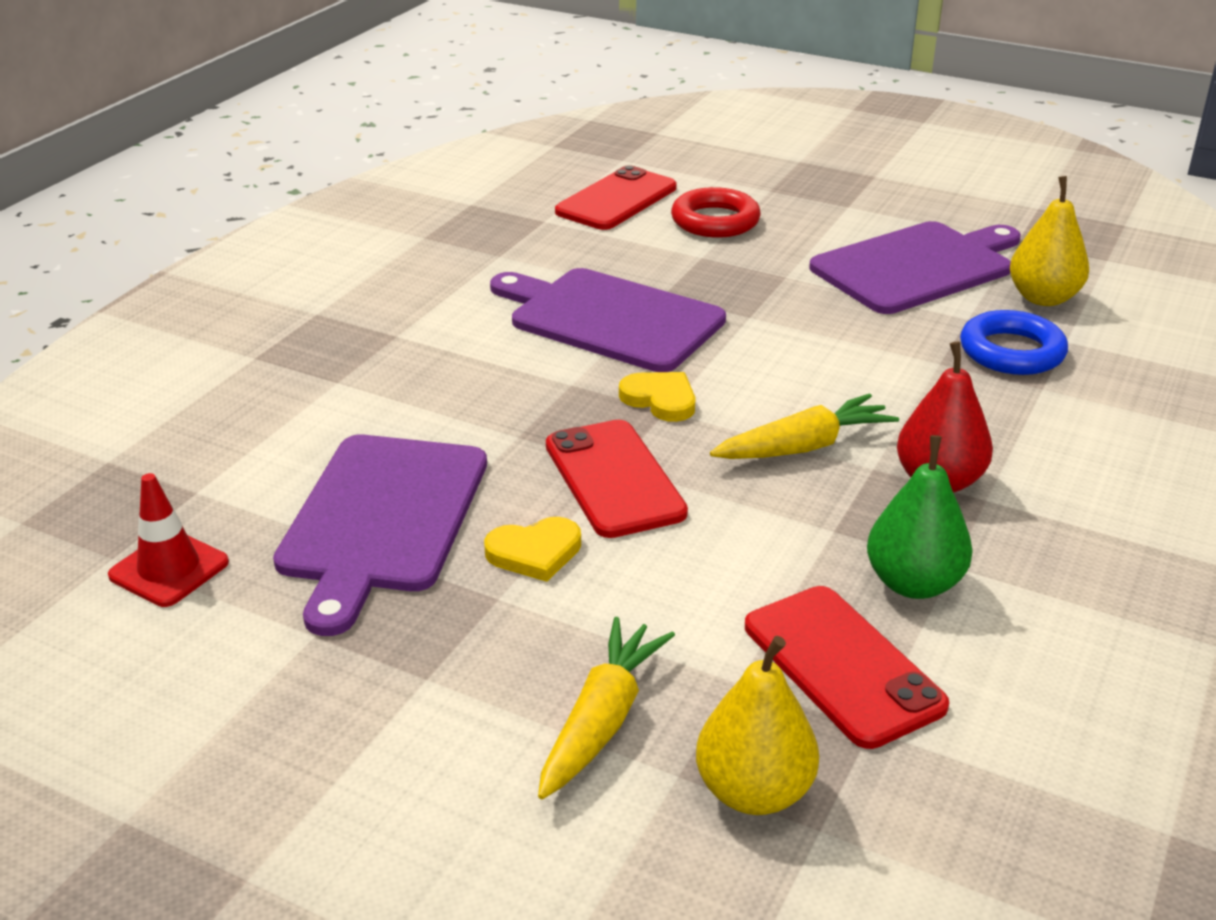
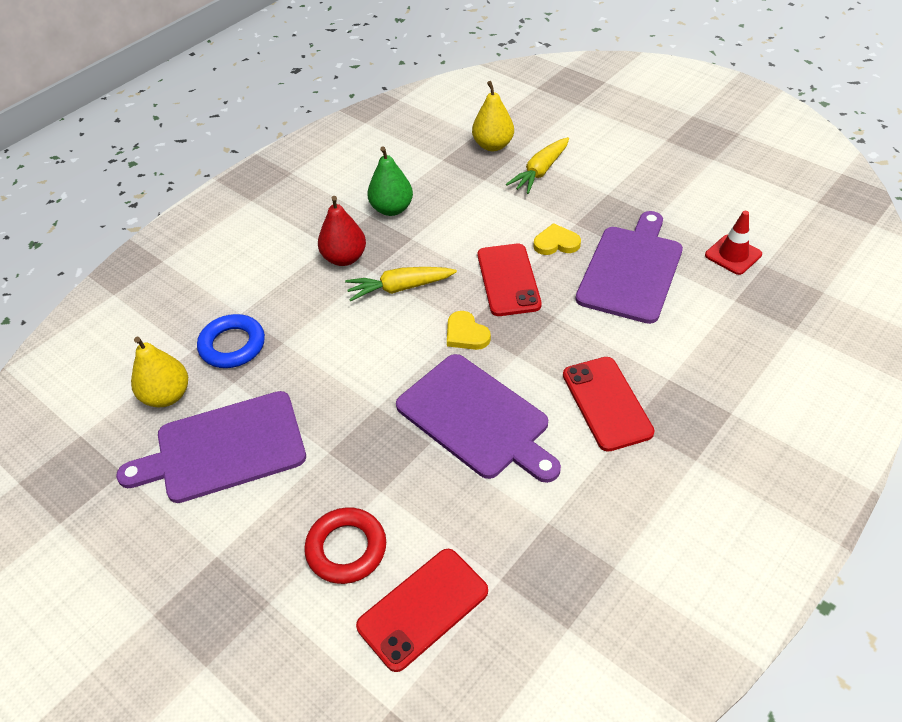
camera: 165 degrees left, 15 degrees up
(842, 666) = (441, 180): red phone -> red phone (607, 403)

